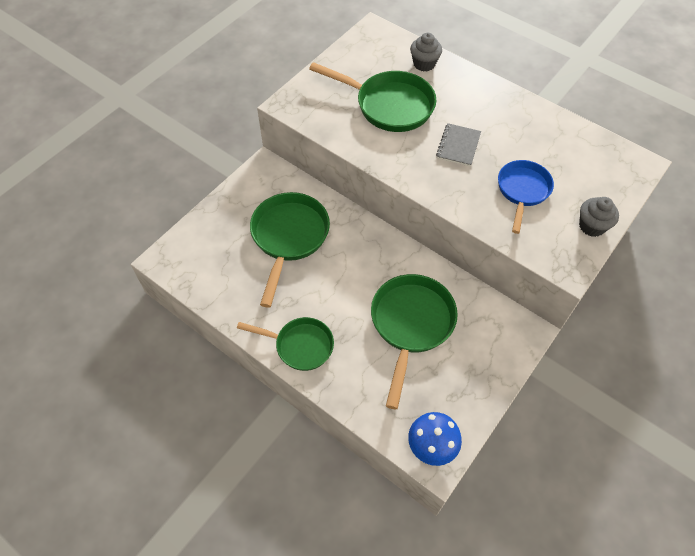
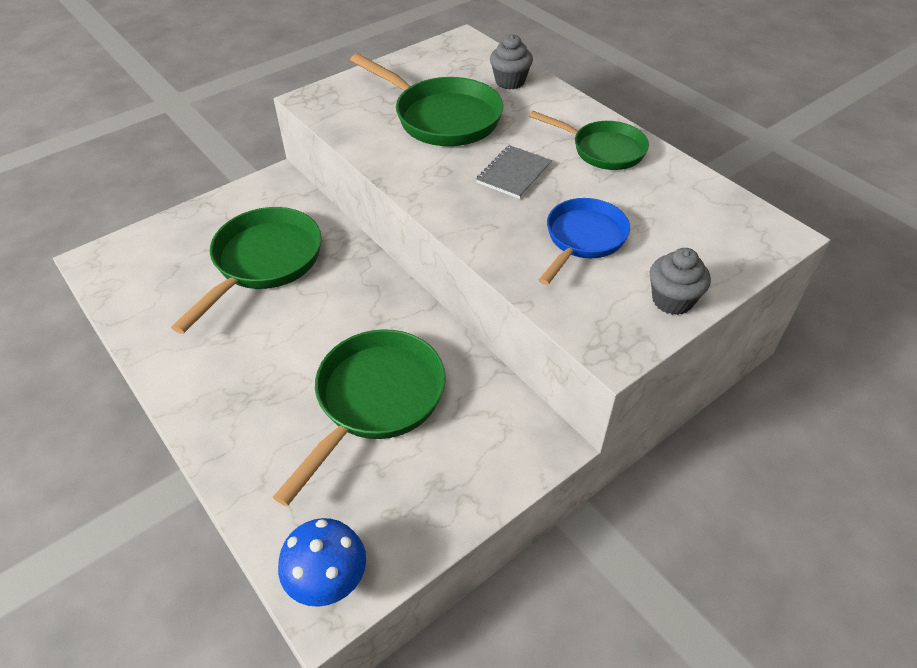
camera: 15 degrees right, 10 degrees down
(300, 345) = (208, 395): green pan -> green pan (603, 150)

